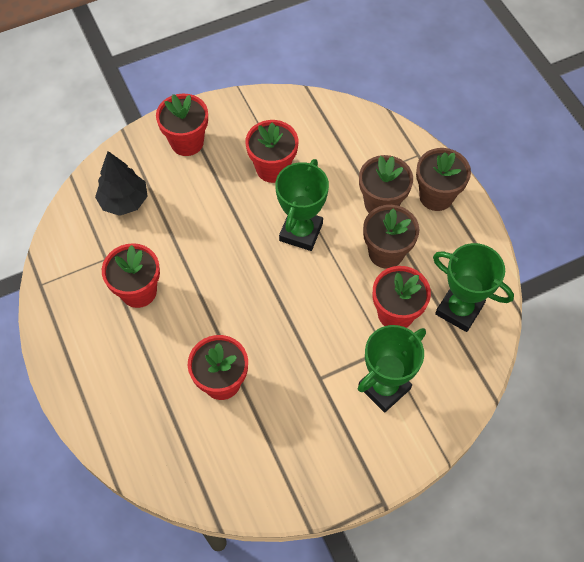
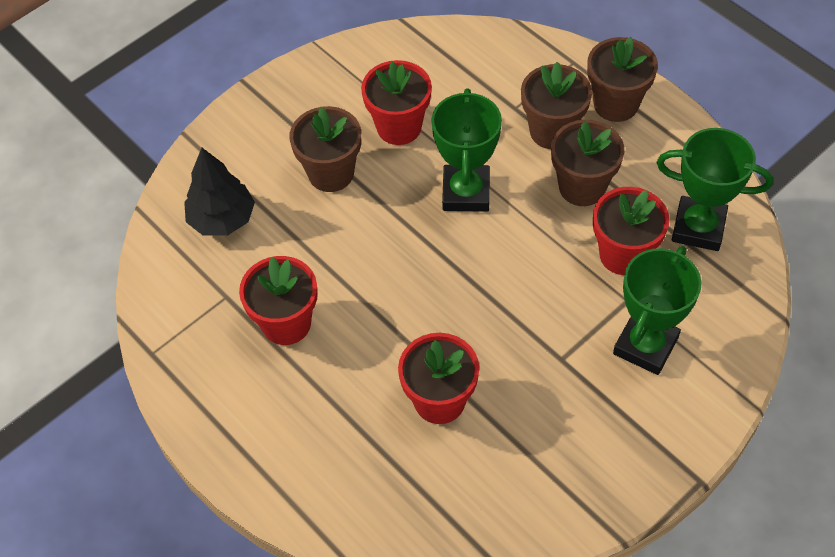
camera: 15 degrees left, 5 degrees down
(187, 142) = (275, 125): red flower pot -> none
(211, 189) = (331, 173): none -> brown flower pot

